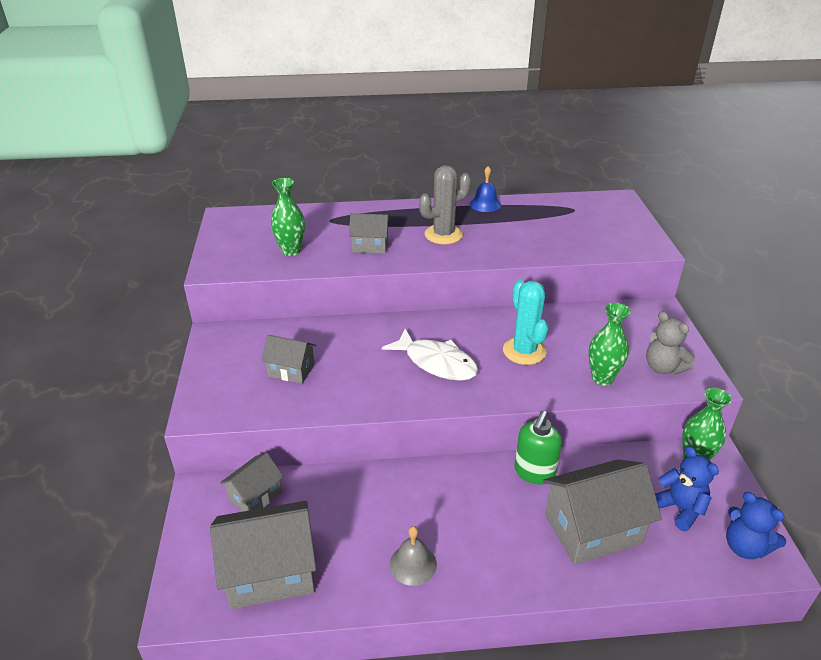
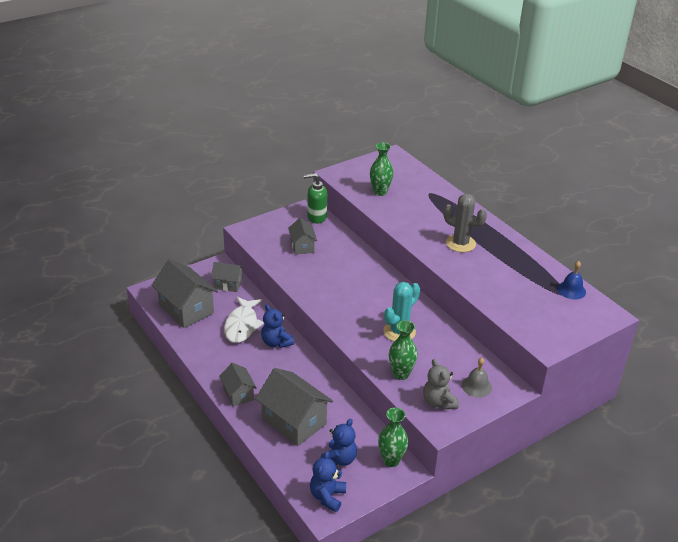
camera: 60 degrees right, 0 degrees up
(370, 246) = (416, 218): grey house -> grey house (238, 394)
(413, 564) = (222, 356): grey bell -> grey bell (476, 386)
(423, 488) = (276, 342): none -> blue teddy bear
(436, 363) = (355, 298): white fish -> white fish (242, 325)
(485, 204) = (523, 250): blue bell -> blue bell (571, 290)
(534, 472) = (322, 385): green soap dispenser -> green soap dispenser (316, 217)
(663, 368) = (438, 402): grey teddy bear -> grey teddy bear turned 45 degrees counterclockwise

